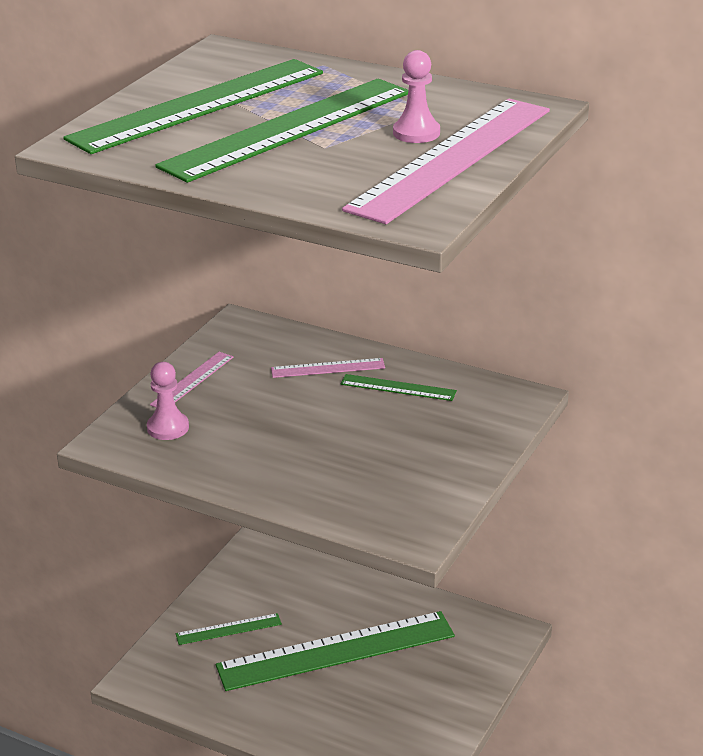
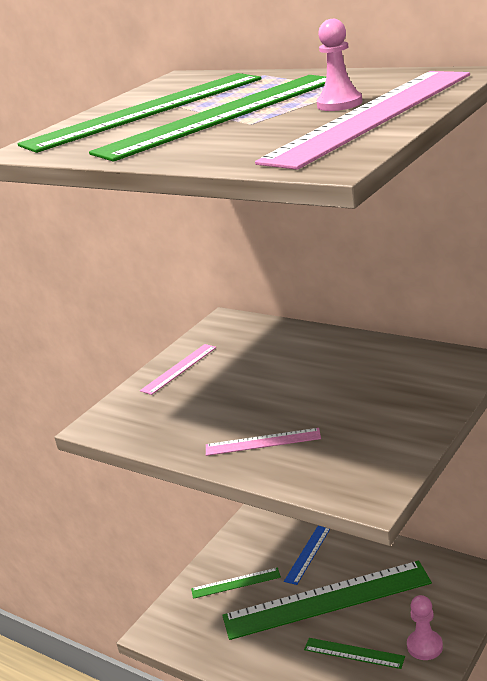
camera: 10 degrees right, 5 degrees down
(168, 428) = (152, 409): pink pawn -> pink pawn (424, 646)
(313, 599) = (308, 553): none -> blue ruler
(328, 368) = (296, 350): pink ruler -> pink ruler (262, 442)
(398, 388) = (357, 362): green ruler -> green ruler (353, 653)

